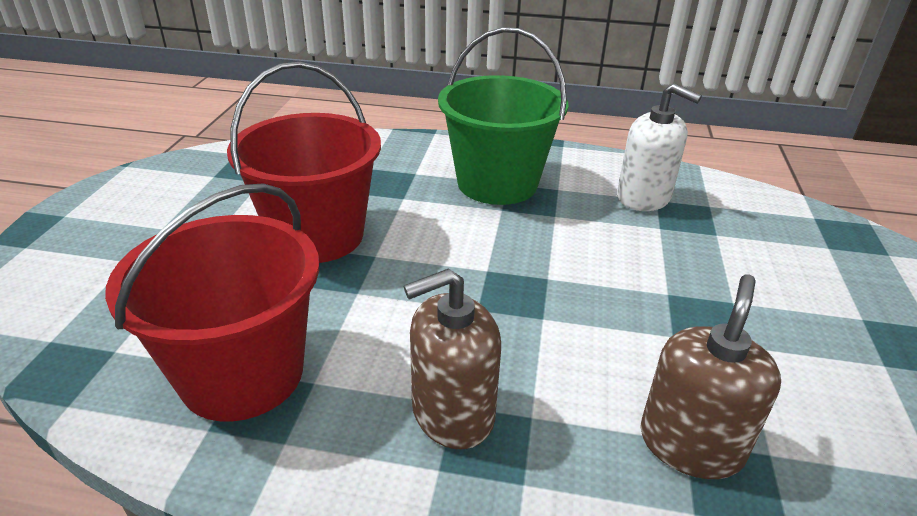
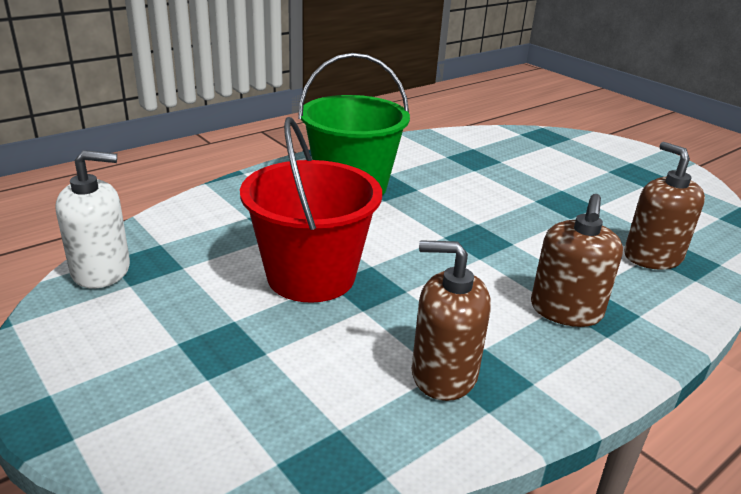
camera: 50 degrees left, 5 degrees down
(242, 374) = (444, 374): red bucket -> brown soap dispenser
(644, 197) = (439, 157): white soap dispenser -> white soap dispenser (101, 270)

